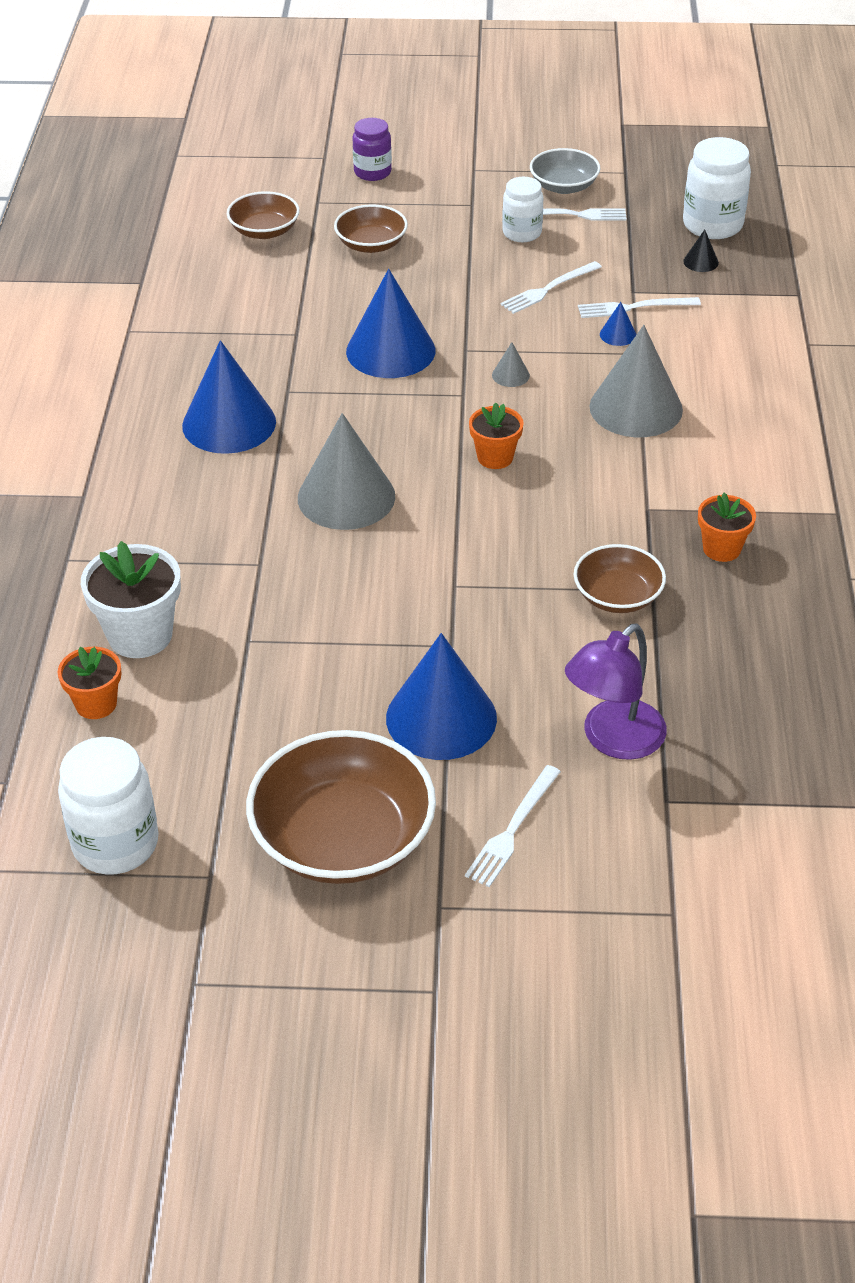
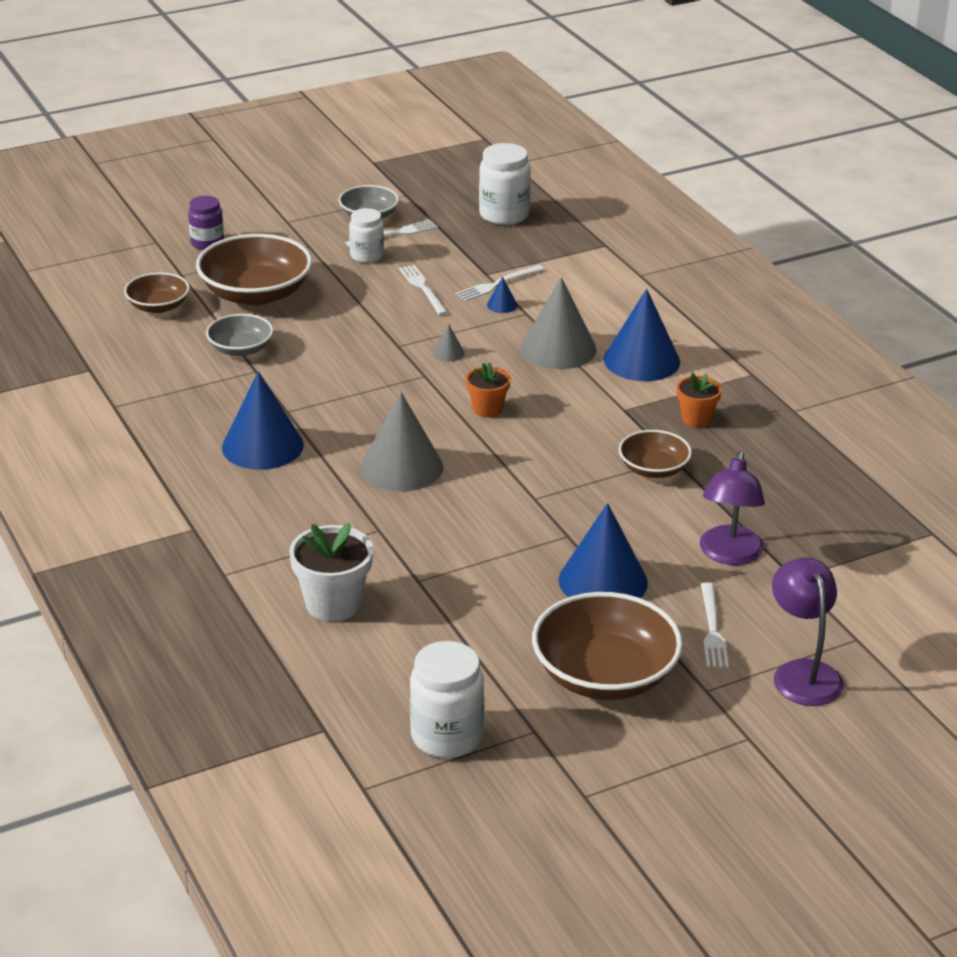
camera: 30 degrees left, 10 degrees down
(96, 704) = (344, 658): orange flower pot -> none
(302, 304) = (240, 349): none -> grey bowl
(371, 244) = (256, 294): brown bowl -> brown bowl, size x1.79
(390, 351) = (342, 362): blue cone -> blue cone (641, 360)
(548, 289) = (423, 288): white fork -> white fork turned 135 degrees clockwise
(569, 932) = (803, 673): none -> purple lamp
(700, 262) = (517, 241): black cone -> none

